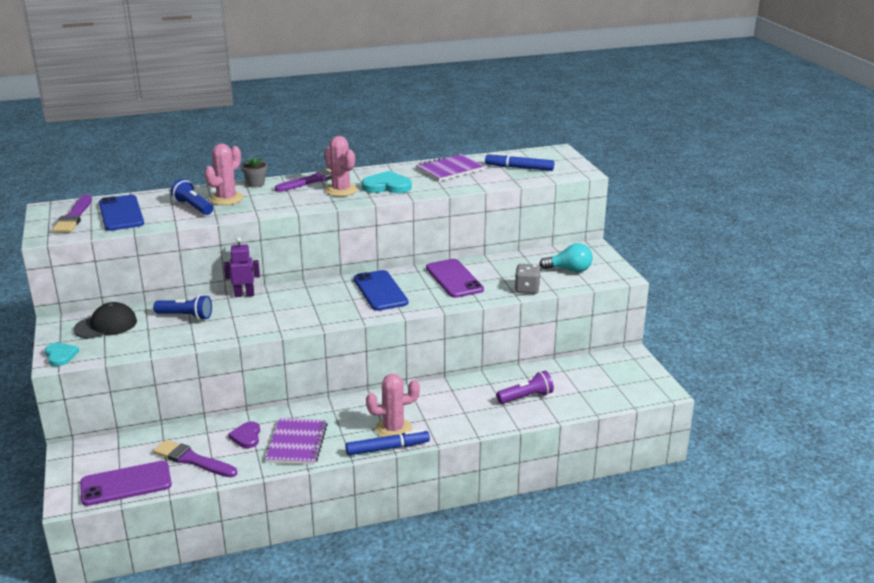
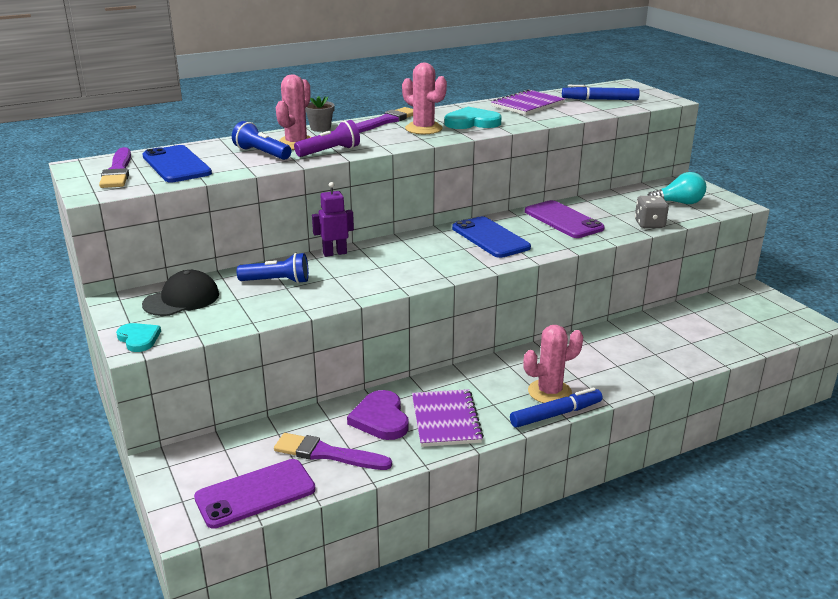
camera: 10 degrees left, 0 degrees up
(246, 436) = (380, 419): purple heart -> purple heart, size x1.54
(526, 397) = (674, 343): purple flashlight -> purple flashlight (330, 151)

